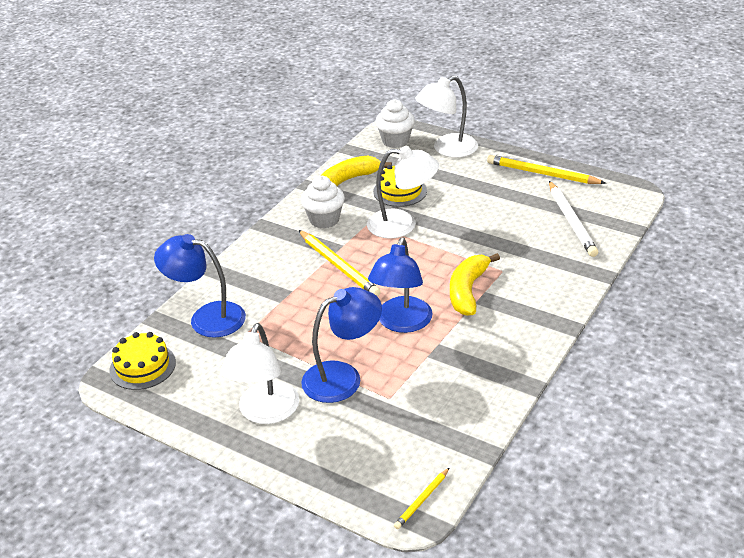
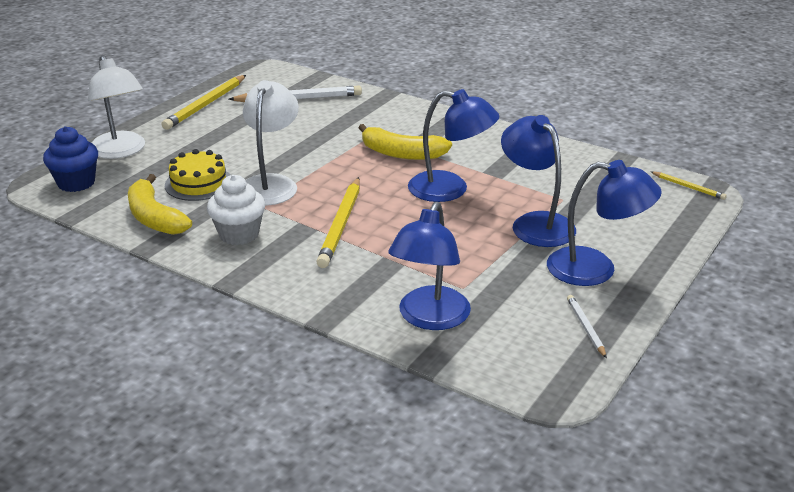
camera: 90 degrees left, 5 degrees down
(142, 366) = (525, 366): yellow cake -> none
(182, 401) = (585, 327): none -> white pencil
(265, 413) = (595, 269): white lamp -> blue lamp
(338, 266) = (341, 225): yellow pencil -> yellow pencil turned 135 degrees clockwise
(395, 141) = (76, 183): white cupcake -> blue cupcake

